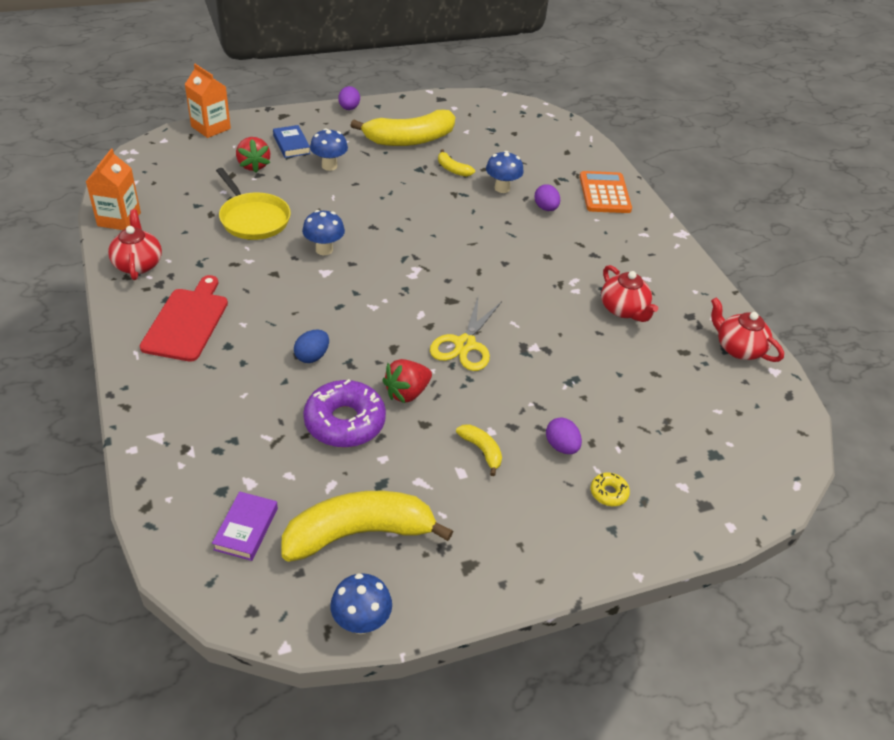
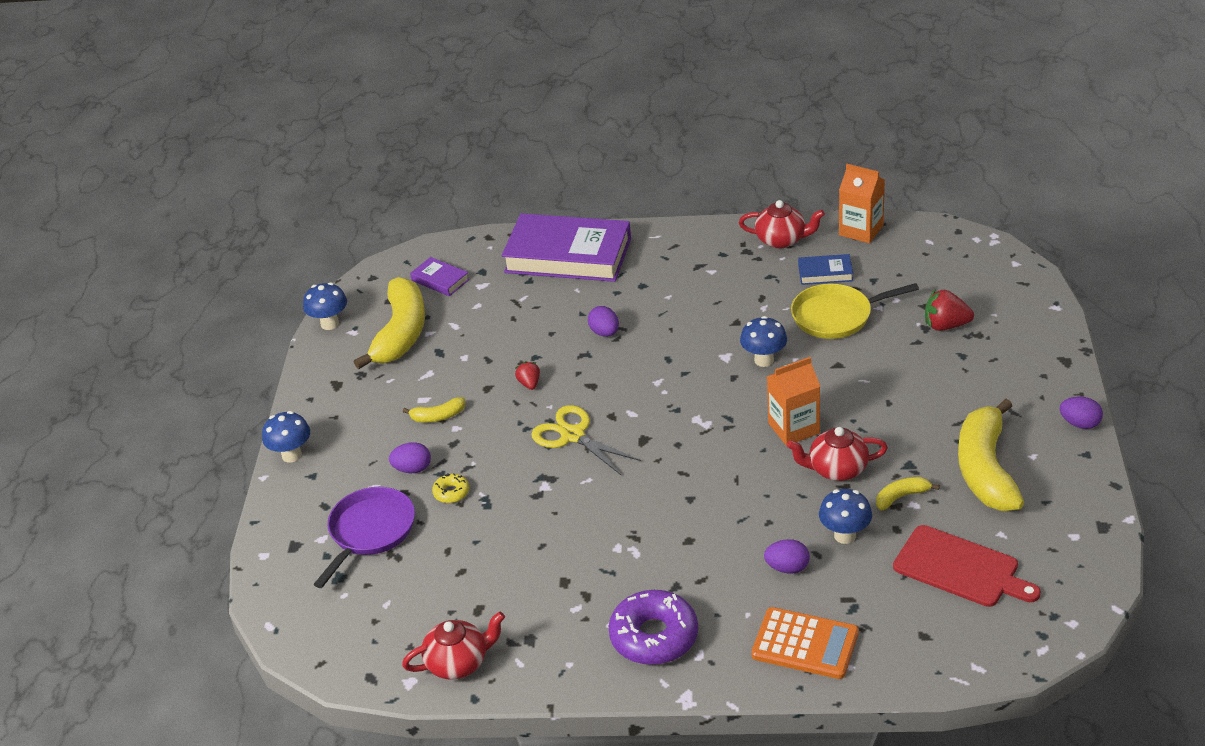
camera: 120 degrees right, 5 degrees down
(180, 418) = (568, 255): none -> purple book
(187, 322) = (685, 264): red cutting board -> red cutting board (960, 568)
(211, 127) = (1040, 299): orange carton -> orange carton (794, 428)
(291, 144) = (989, 360): blue book -> blue book (825, 273)
(312, 356) = (604, 333): blue egg -> purple egg
(329, 166) = (932, 386): blue mushroom -> blue mushroom (292, 455)
(345, 422) = (515, 341): purple donut -> purple donut (654, 636)
(407, 393) = (529, 384): red strawberry -> red strawberry, size x0.60
(608, 493) = (346, 485): yellow donut -> yellow donut (451, 492)
(623, 310) = (567, 580): red teapot -> red teapot (836, 469)
(653, 451) = (370, 531): none -> purple pan

